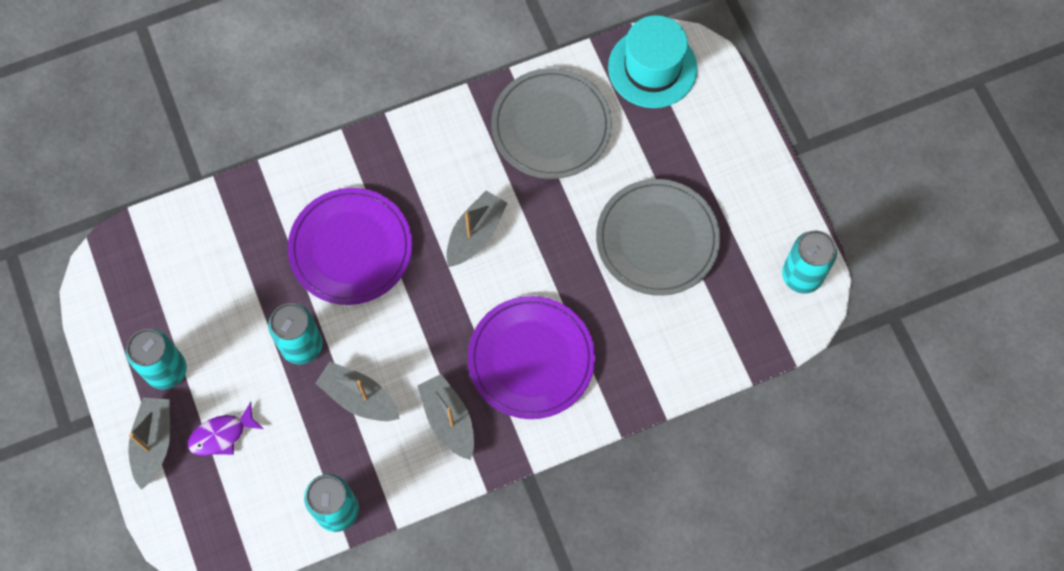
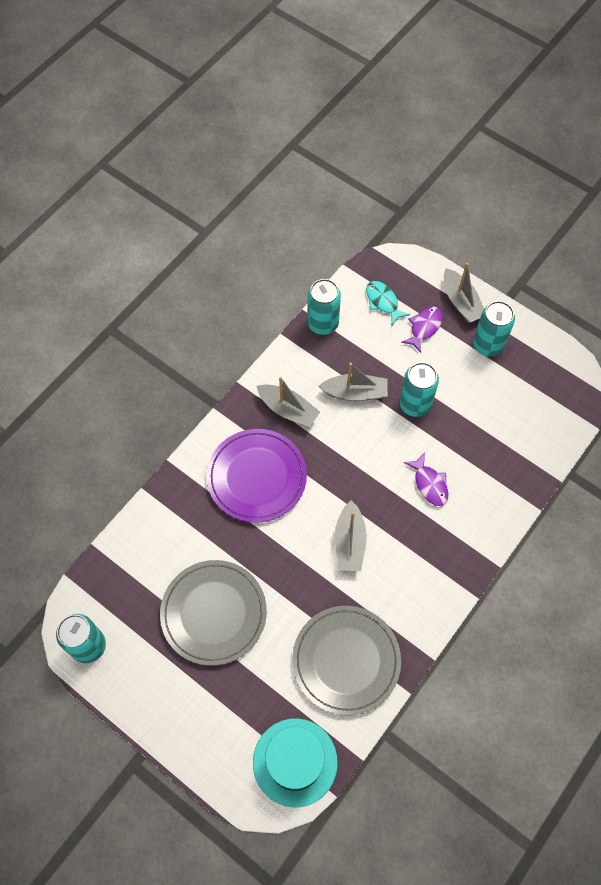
camera: 150 degrees right, 5 degrees down
(245, 498) = (383, 302): none -> turquoise fish
(350, 248) = (429, 484): purple plate -> purple fish

